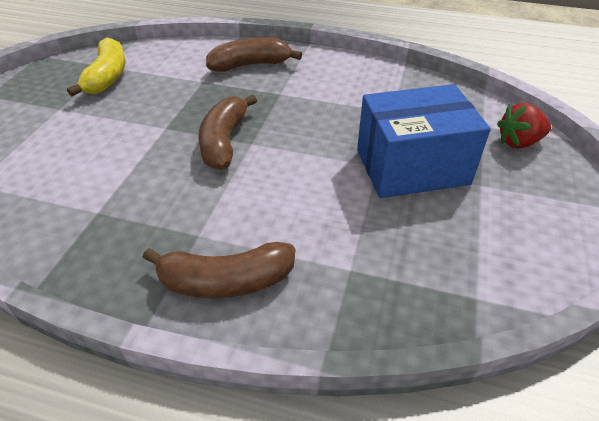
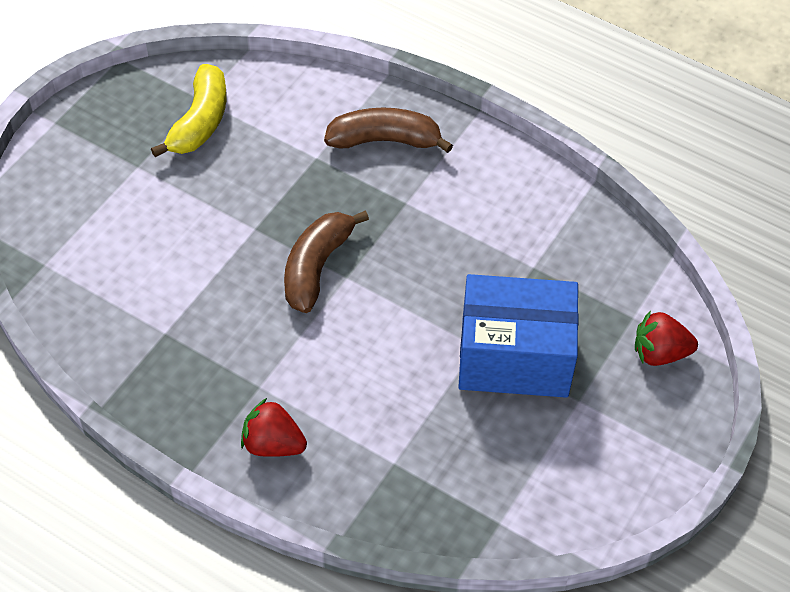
camera: 15 degrees right, 10 degrees up
(225, 281) = (273, 444): brown banana -> red strawberry

